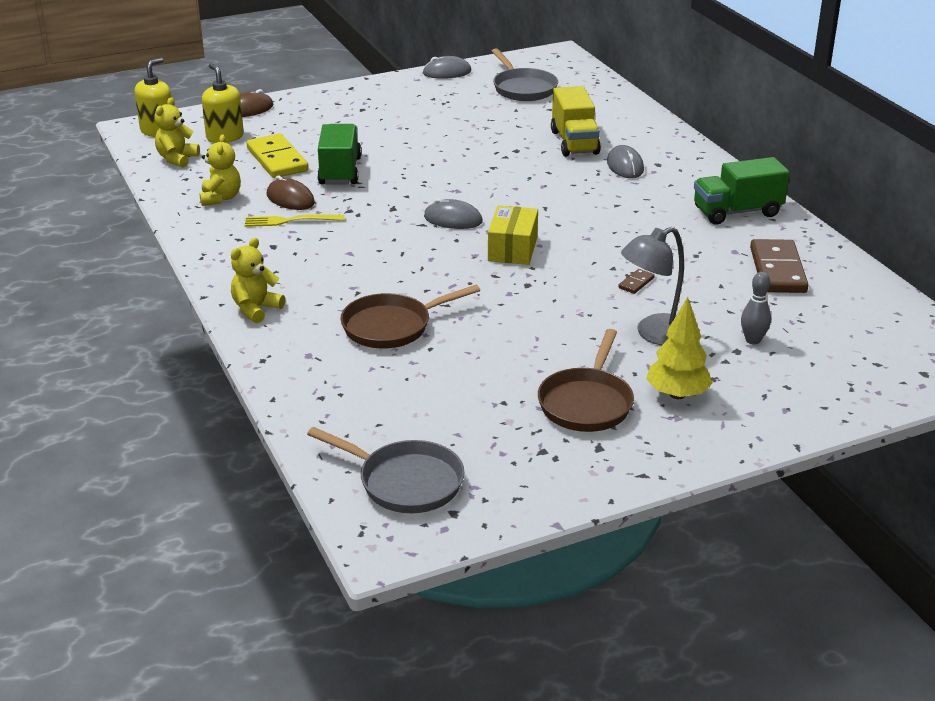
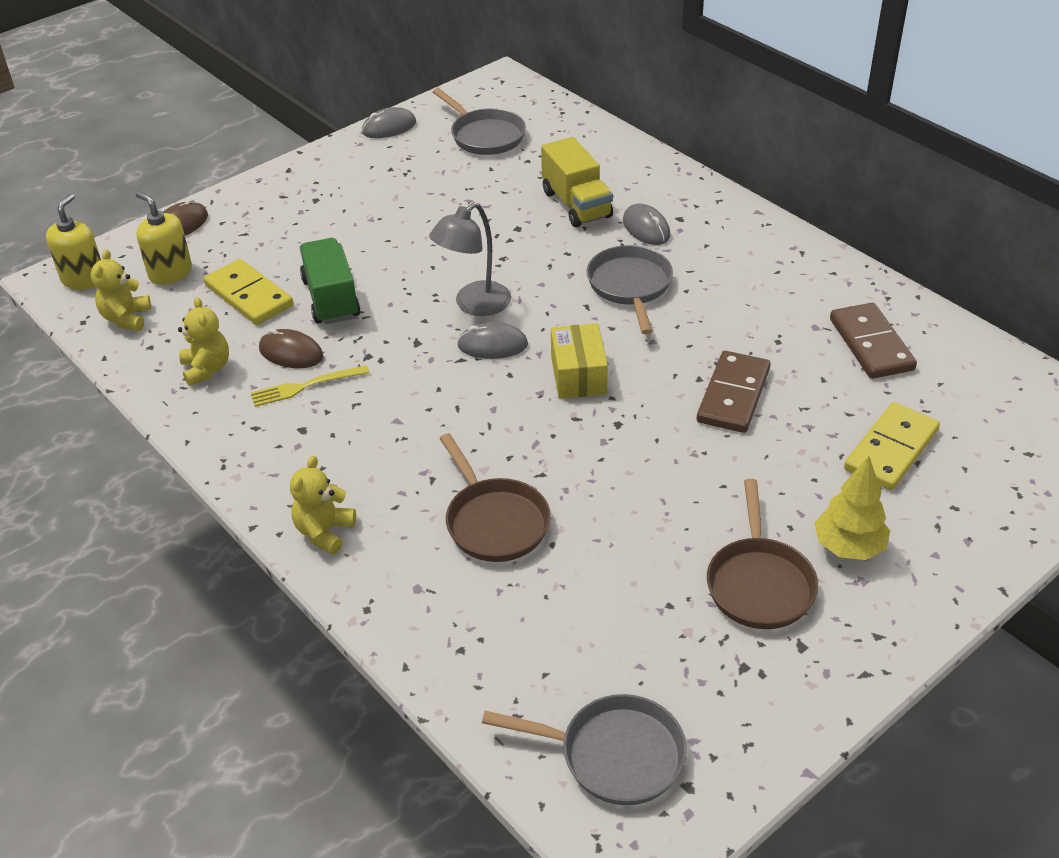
camera: 15 degrees left, 10 degrees up
(392, 326) = (494, 521): brown pan -> brown pan turned 75 degrees counterclockwise
(589, 201) = (630, 286): none -> grey pan
(636, 283) = (733, 395): brown domino -> brown domino, size x2.31
(654, 334) = (786, 465): grey lamp -> grey lamp (474, 305)
(737, 212) = (793, 270): green truck -> none
(753, 340) = (891, 450): grey bowling pin -> yellow domino

